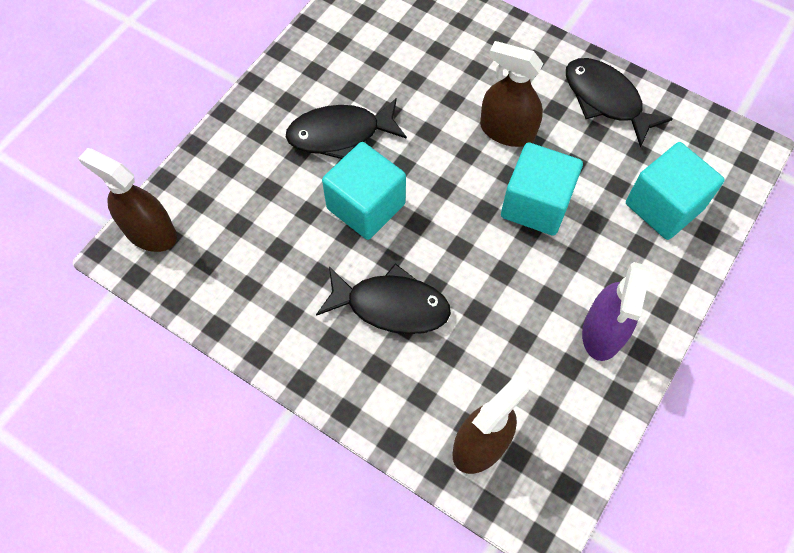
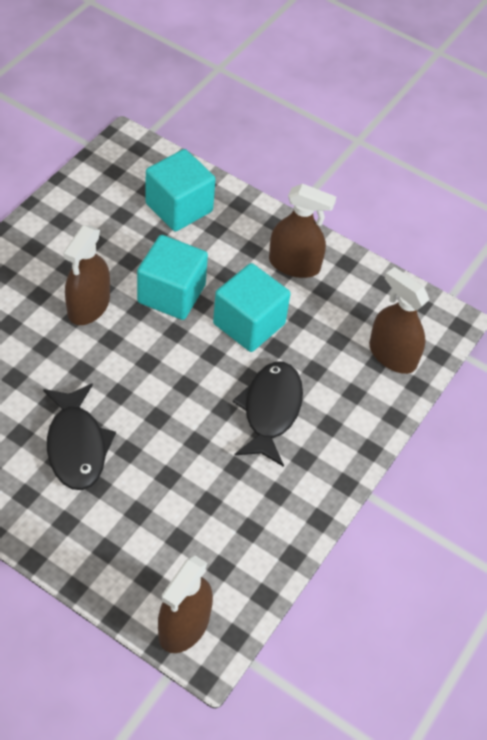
camera: 95 degrees left, 10 degrees down
(366, 206) = (164, 426): turquoise cube -> turquoise cube (249, 324)
(603, 332) = (294, 264): purple spray bottle -> brown spray bottle
(606, 100) = (62, 229): black fish -> none

